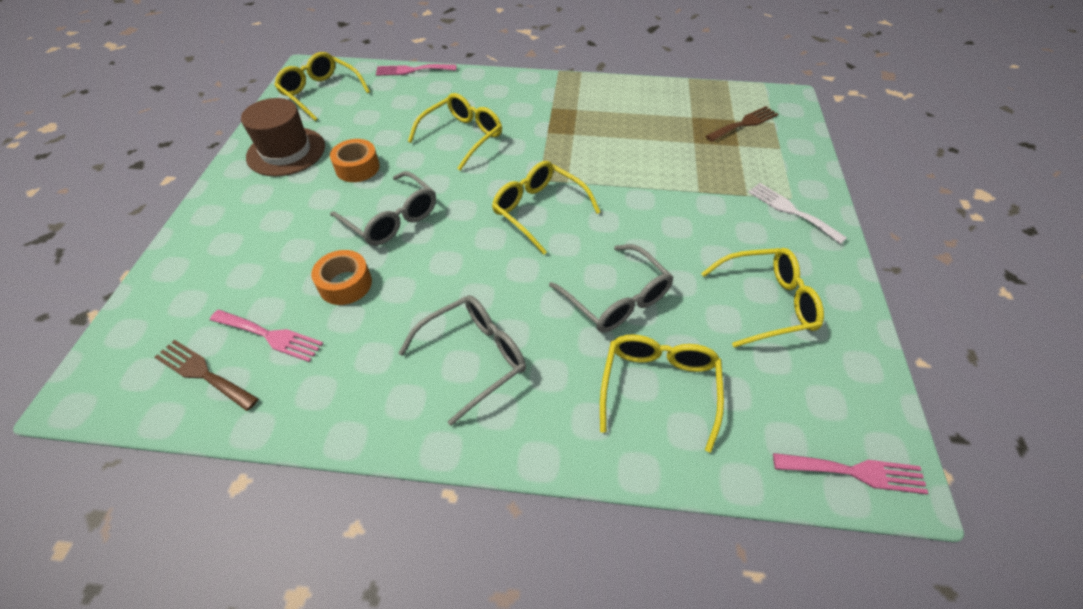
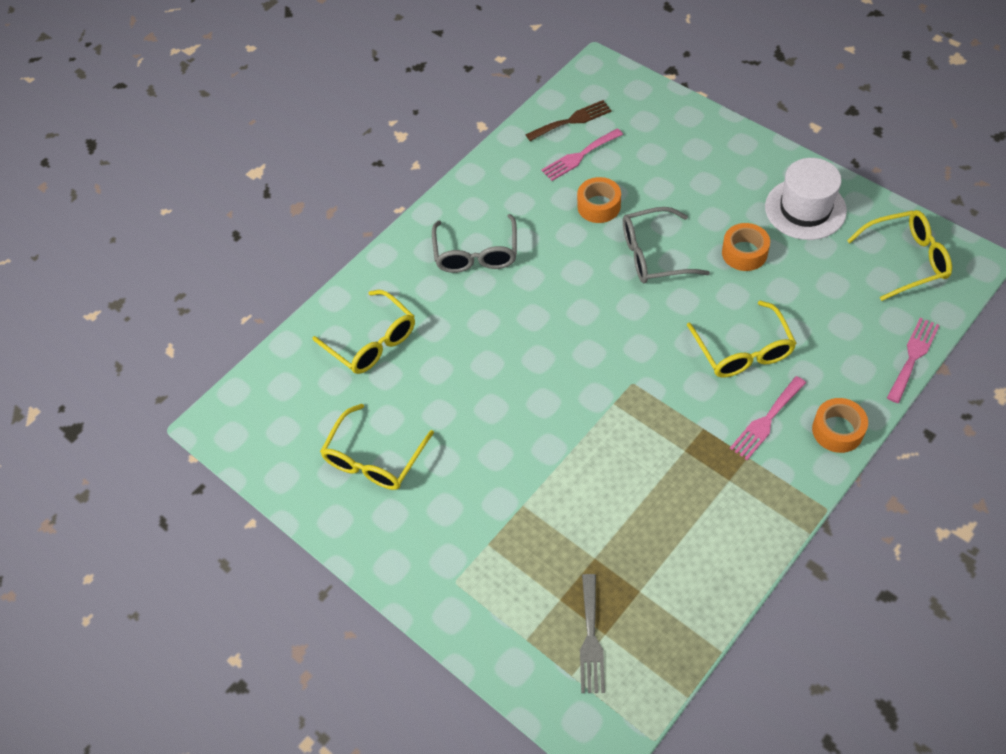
camera: 130 degrees right, 5 degrees up
(286, 151) = (805, 209): brown hat -> white hat
(497, 81) = (837, 430): none -> orange tape
(538, 210) = (591, 360): yellow glasses -> none
(617, 299) = (457, 361): grey glasses -> none
(744, 123) = (591, 639): brown fork -> grey fork
(791, 211) = (441, 566): white fork -> none
(855, 472) = (238, 407): pink fork -> pink fork (766, 421)

